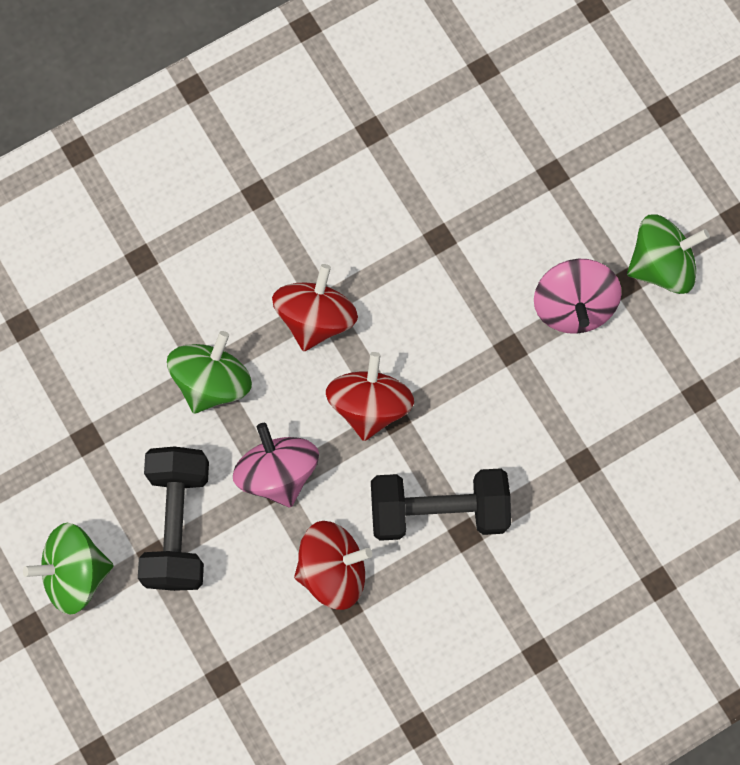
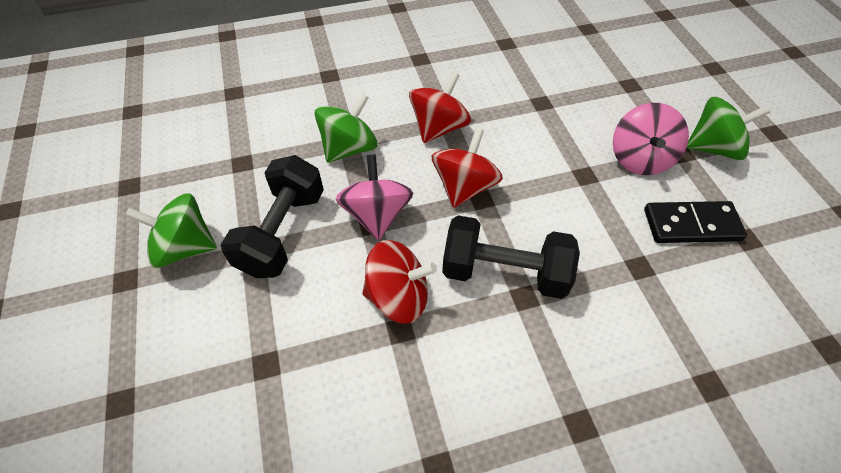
camera: 15 degrees right, 20 degrees down
(637, 392) = (691, 225): none -> black domino

